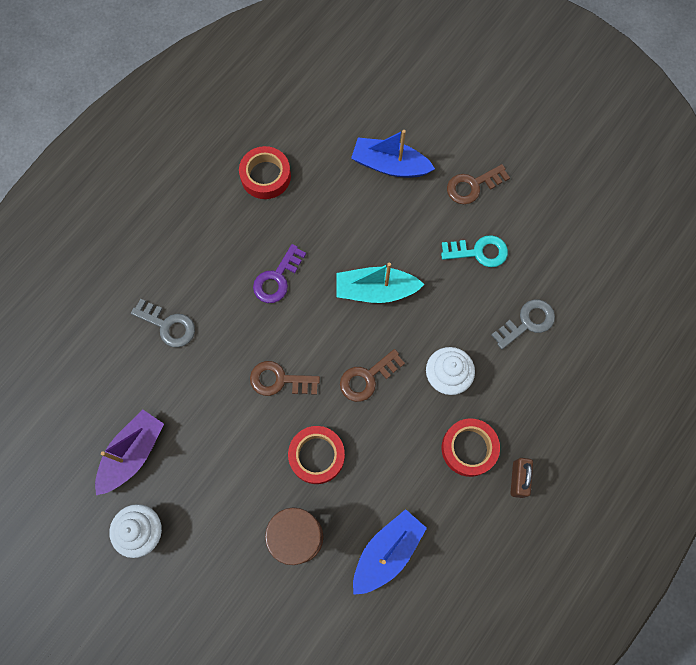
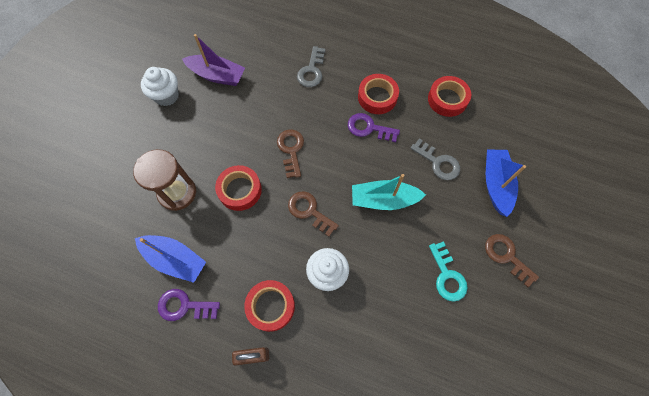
camera: 75 degrees right, 5 degrees down
(236, 255) = (377, 97): none -> red tape
(375, 290) = (383, 200): turquoise boat -> turquoise boat turned 75 degrees counterclockwise
(446, 549) = (184, 306): none -> purple key
(527, 322) = (397, 334): grey key -> grey key (438, 162)

